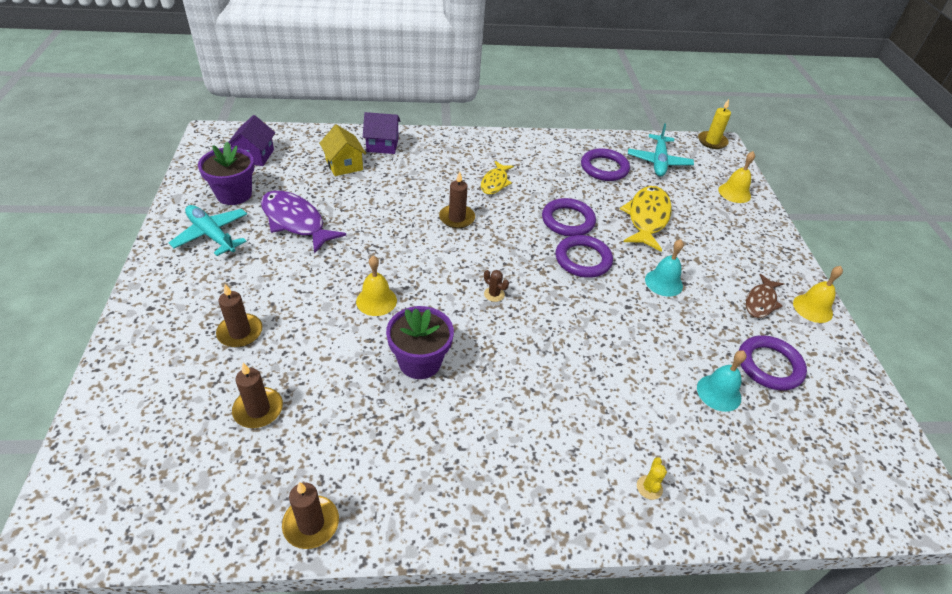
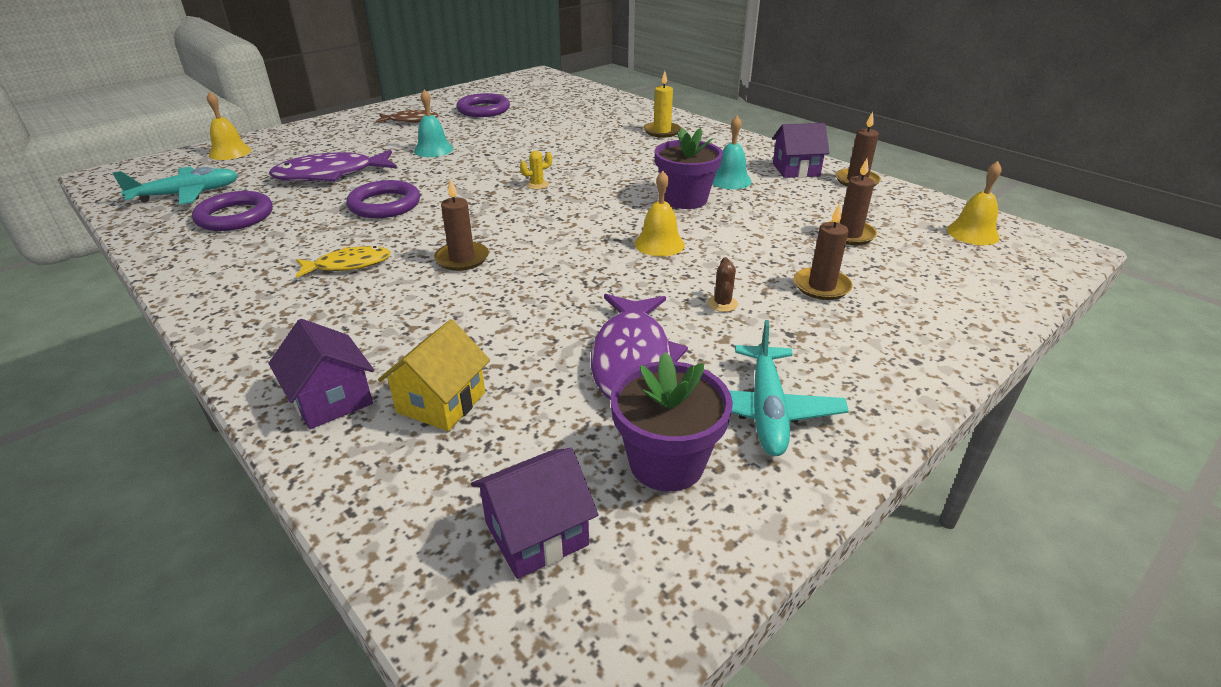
camera: 125 degrees left, 10 degrees down
(386, 496) = (796, 169): none -> purple house
(494, 294) = (557, 200): brown cactus -> brown cactus (722, 304)
(583, 259) = (446, 182): purple ring -> none
(647, 218) = (330, 175): yellow fish -> purple fish
(649, 487) = (643, 118): yellow cactus -> yellow cactus (537, 185)
(712, 141) = (100, 180): yellow candle -> yellow candle (662, 131)
(719, 392) = (534, 116): turquoise bell -> turquoise bell (730, 180)
(812, 308) = (395, 108): yellow bell -> yellow bell (972, 233)

